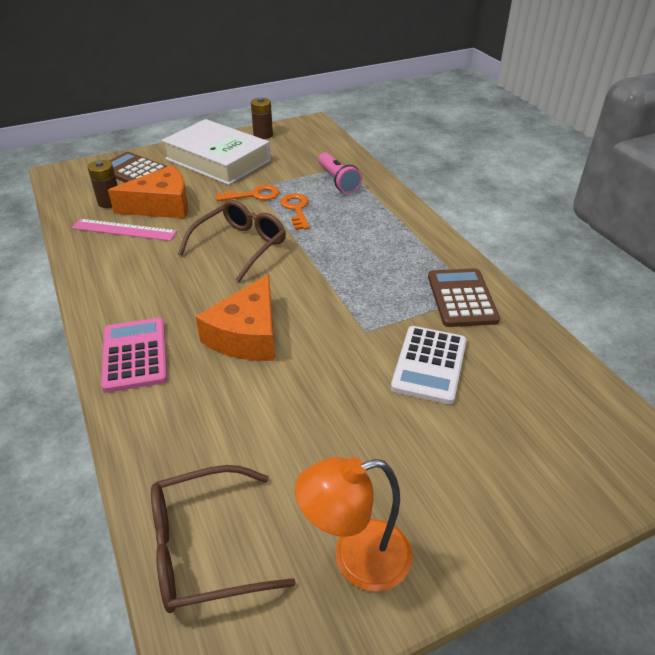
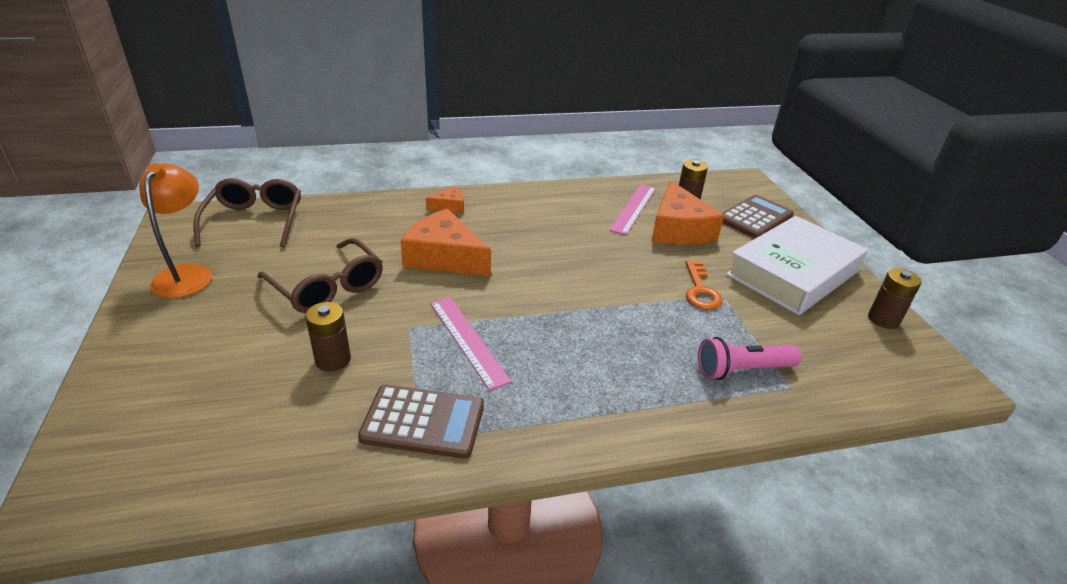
camera: 100 degrees right, 5 degrees down
(135, 355) = (449, 206): pink calculator -> orange cheese
(240, 246) = (589, 269): brown glasses -> brown glasses (328, 287)
(296, 209) = (663, 318): orange key -> none
(366, 295) = (468, 340): none -> pink ruler
(429, 365) = (333, 360): white calculator -> brown battery

